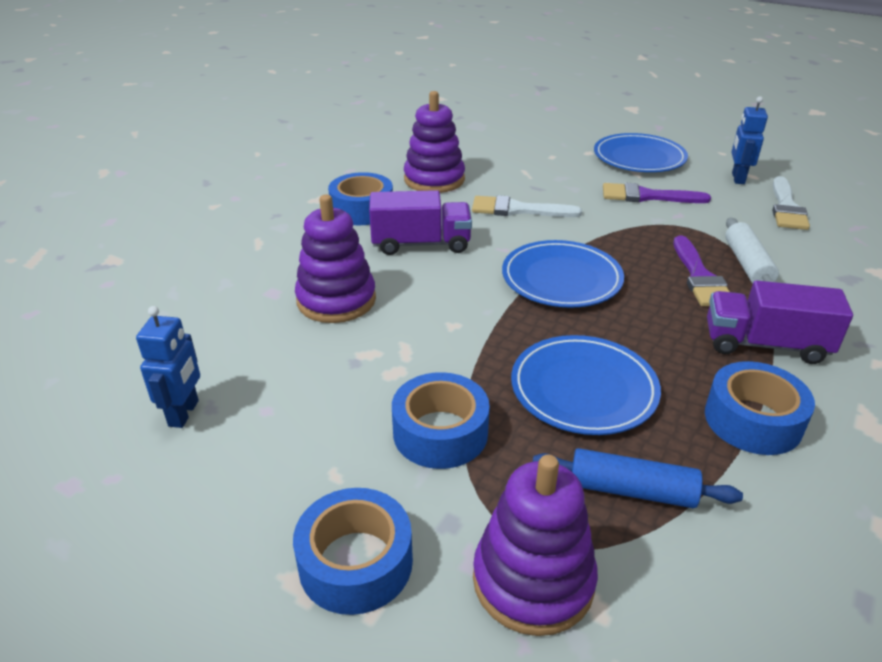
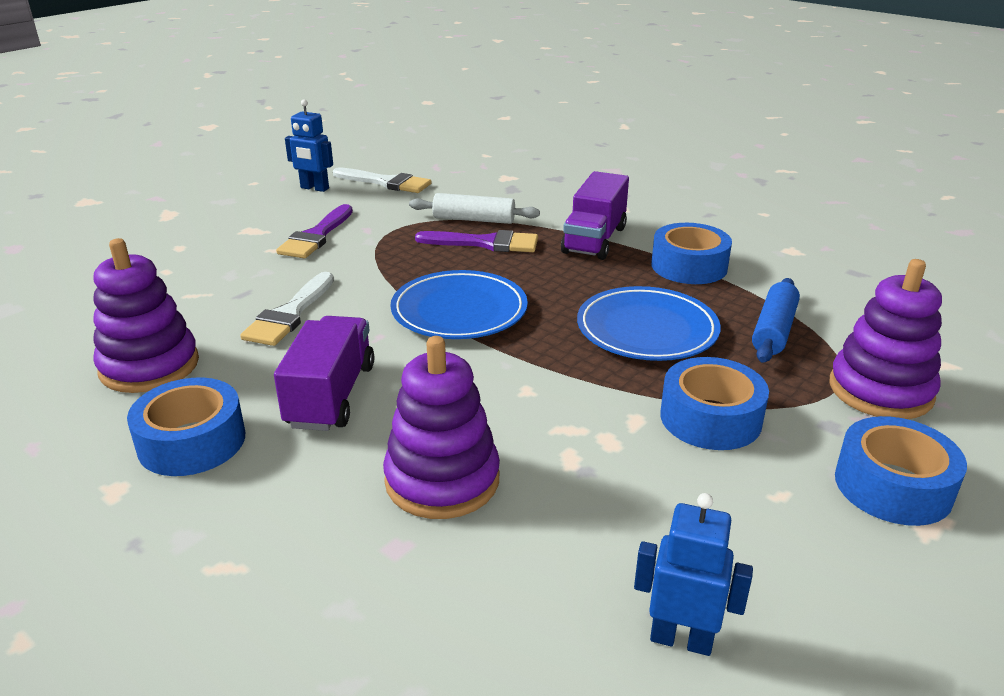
camera: 80 degrees left, 5 degrees down
(639, 158) = (223, 223): blue plate -> none

